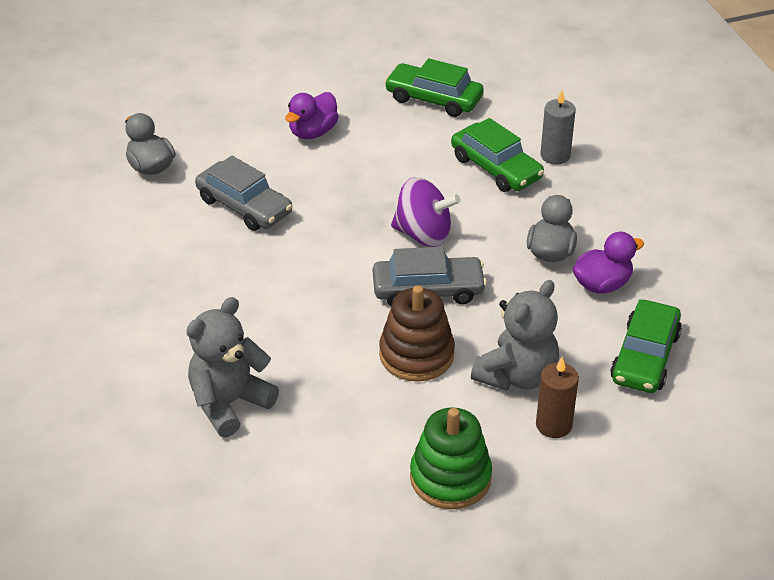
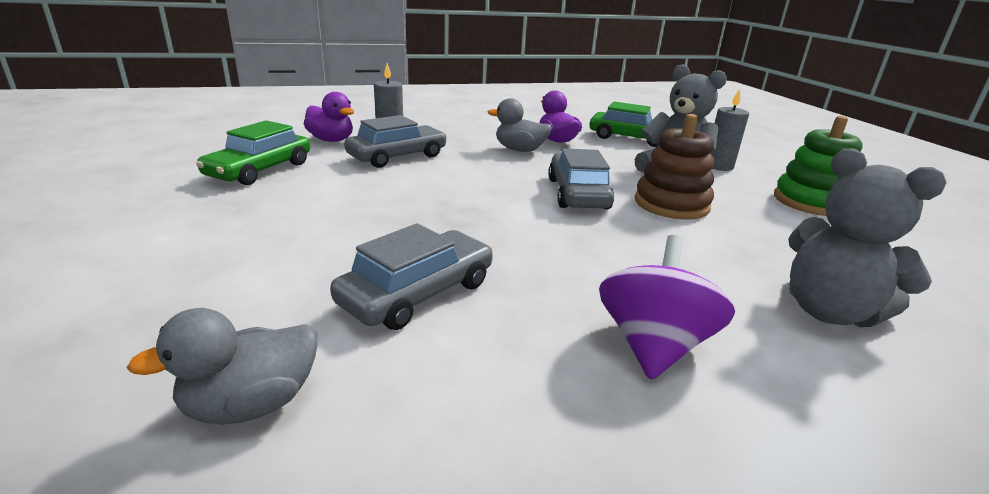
camera: 90 degrees left, 15 degrees down
(313, 132) = (267, 236): purple duck -> purple duck (331, 140)
(423, 234) = (493, 190): purple spinning top -> purple spinning top (653, 346)
(496, 168) = (397, 156): green car -> grey car
(553, 425) = (718, 166): brown candle -> grey candle

